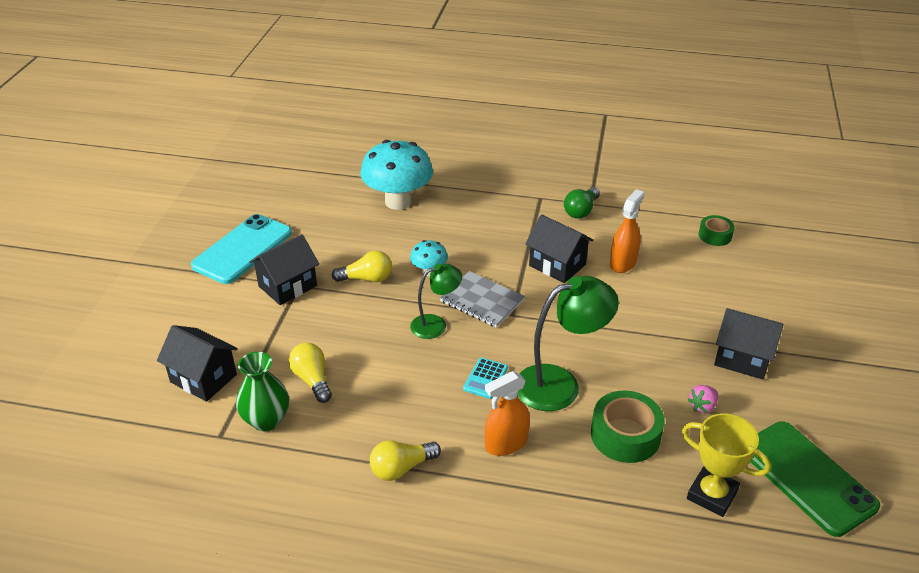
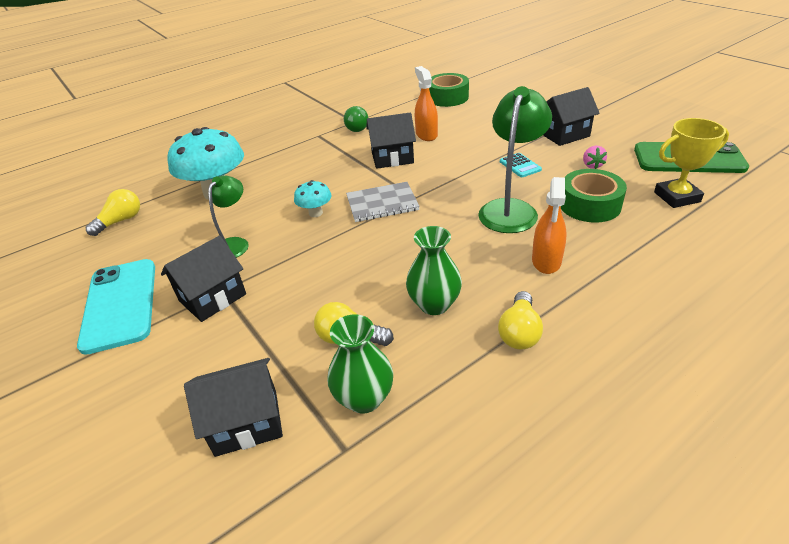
camera: 45 degrees left, 0 degrees up
(287, 286) = (212, 297): black house -> black house turned 45 degrees clockwise
(367, 279) = (275, 247): yellow light bulb -> yellow light bulb (121, 221)
(387, 404) = (434, 304): none -> green vase
(436, 325) = (377, 236): green lamp -> green lamp (235, 244)
(485, 378) = (466, 239): turquoise calculator -> turquoise calculator (520, 166)
(715, 235) = (447, 97): green tape -> green tape, size x1.66

